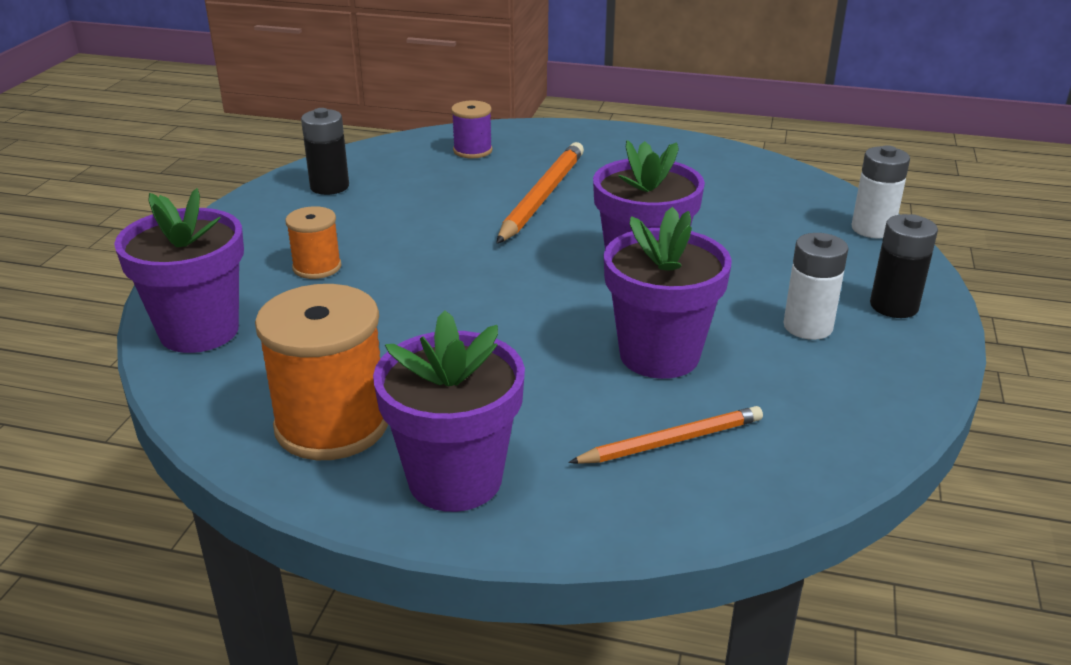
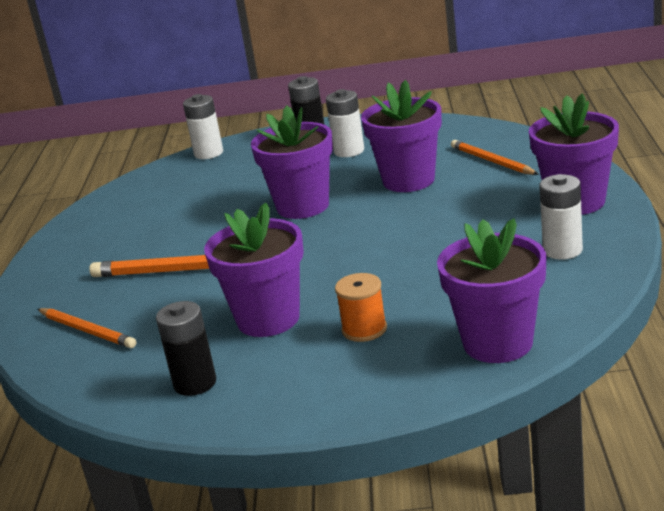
camera: 100 degrees left, 5 degrees down
(332, 425) = (562, 250): orange spool -> white battery
(395, 225) = (268, 319): none -> purple flower pot
(472, 150) = (87, 331): purple spool -> orange pencil

